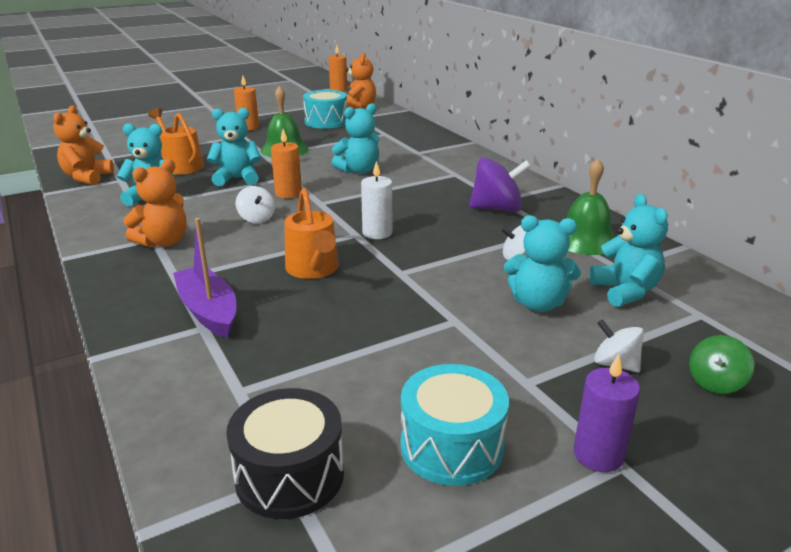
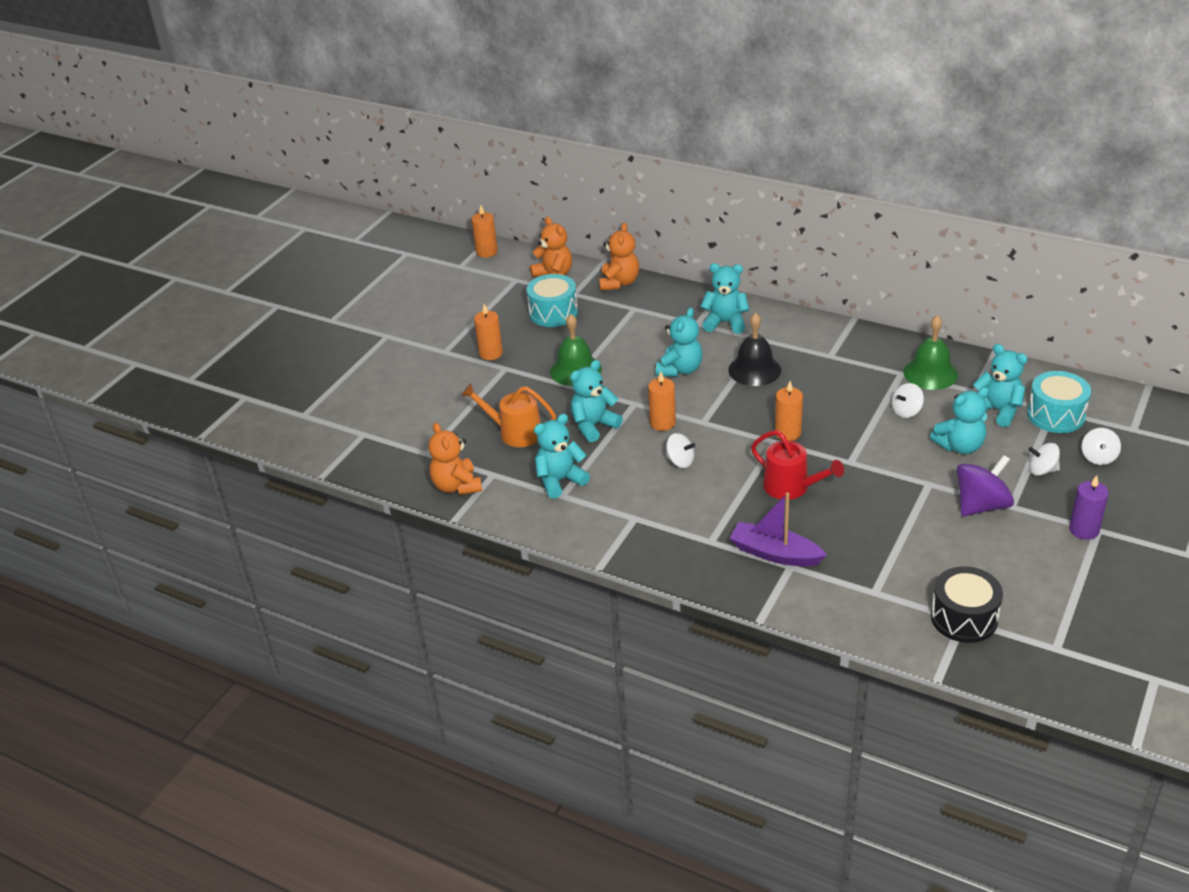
camera: 30 degrees left, 10 degrees up
(163, 242) = (647, 517): orange teddy bear -> orange teddy bear (619, 283)
(313, 269) = (791, 487): orange watering can -> red watering can
(377, 233) = (788, 433): white candle -> orange candle
(418, 188) = (754, 370): none -> black bell
(441, 158) = (725, 322): none -> turquoise teddy bear
(451, 446) = (1017, 562): turquoise drum -> turquoise drum (1056, 415)
(497, 209) = (839, 367): purple spinning top -> purple spinning top (981, 505)
(715, 382) = (1098, 457): green spinning top -> white spinning top

